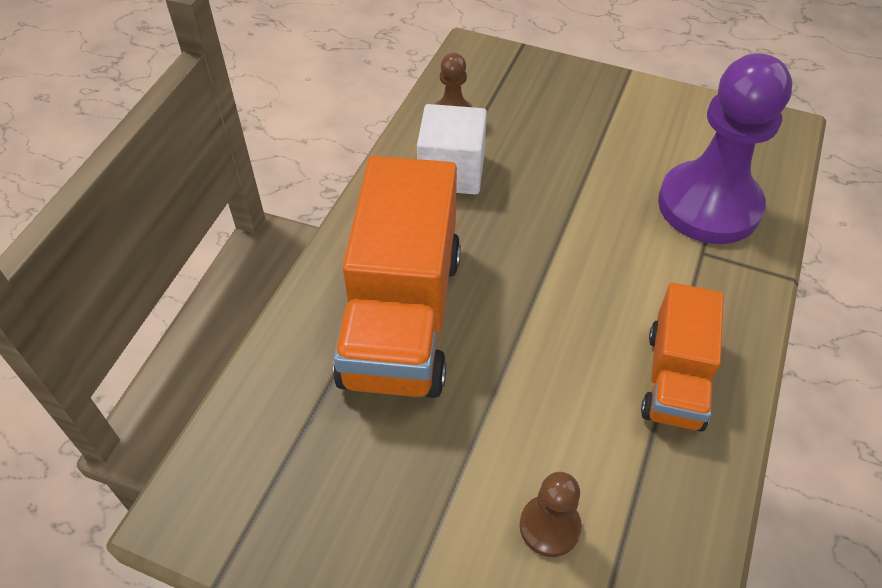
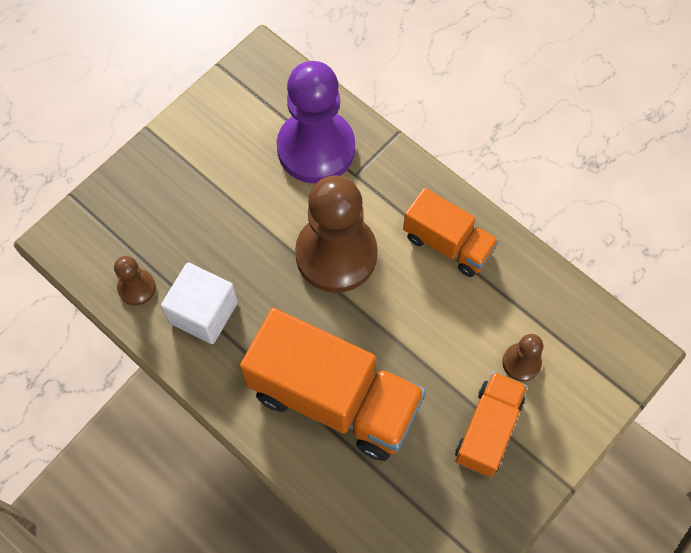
camera: 70 degrees left, 15 degrees up
(429, 509) = (488, 429): none -> orange truck
(586, 264) = (336, 254): none -> brown pawn

